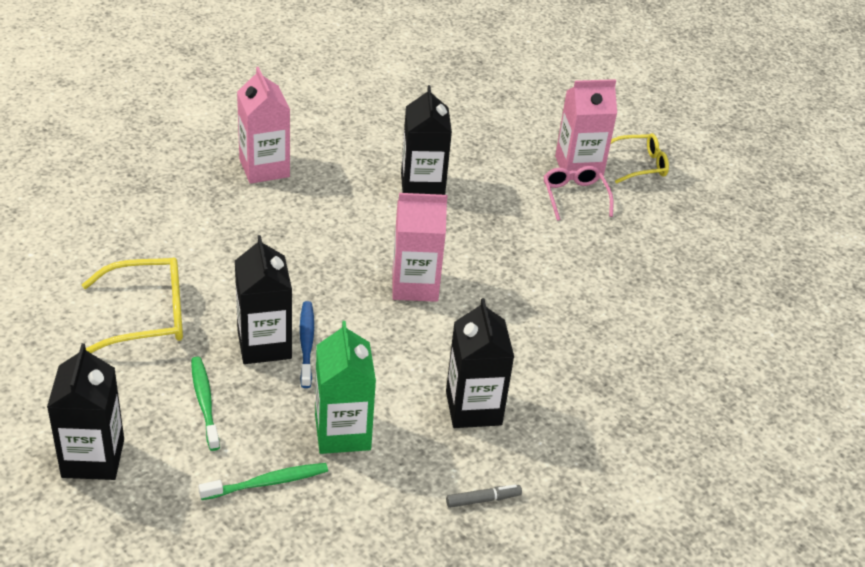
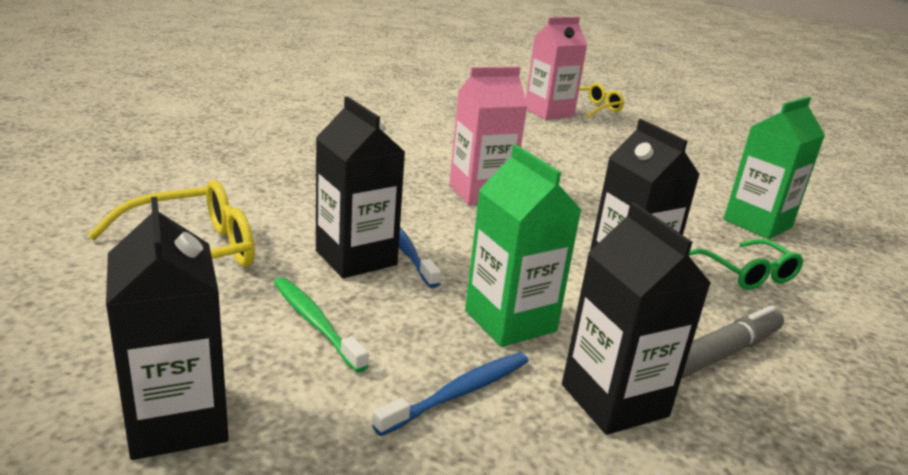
camera: 20 degrees left, 15 degrees down
(264, 168) = (266, 134): pink carton -> none
(267, 483) = (459, 393): green toothbrush -> blue toothbrush
(422, 186) = (429, 132): black carton -> black carton (614, 400)
(483, 500) = (722, 353): grey marker -> grey marker, size x1.67
(574, 197) = (563, 127): pink glasses -> none
(584, 431) = (748, 274): none -> green glasses
(657, 375) = (757, 223): none -> green carton

